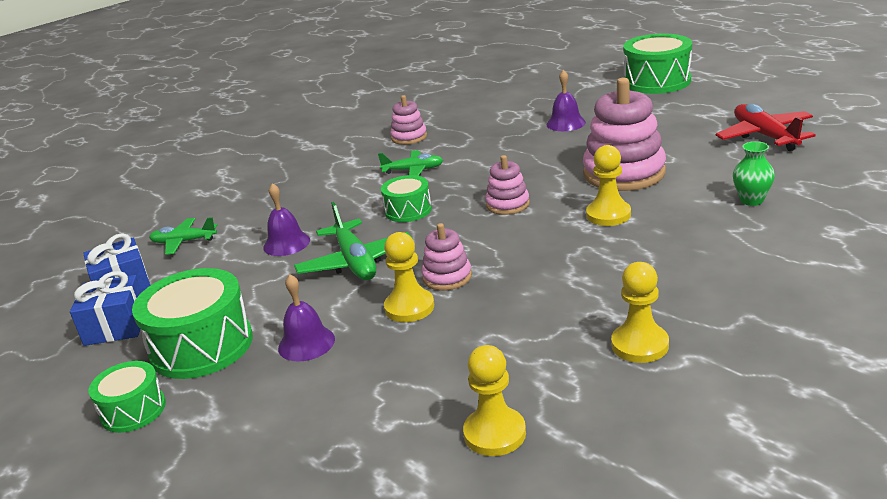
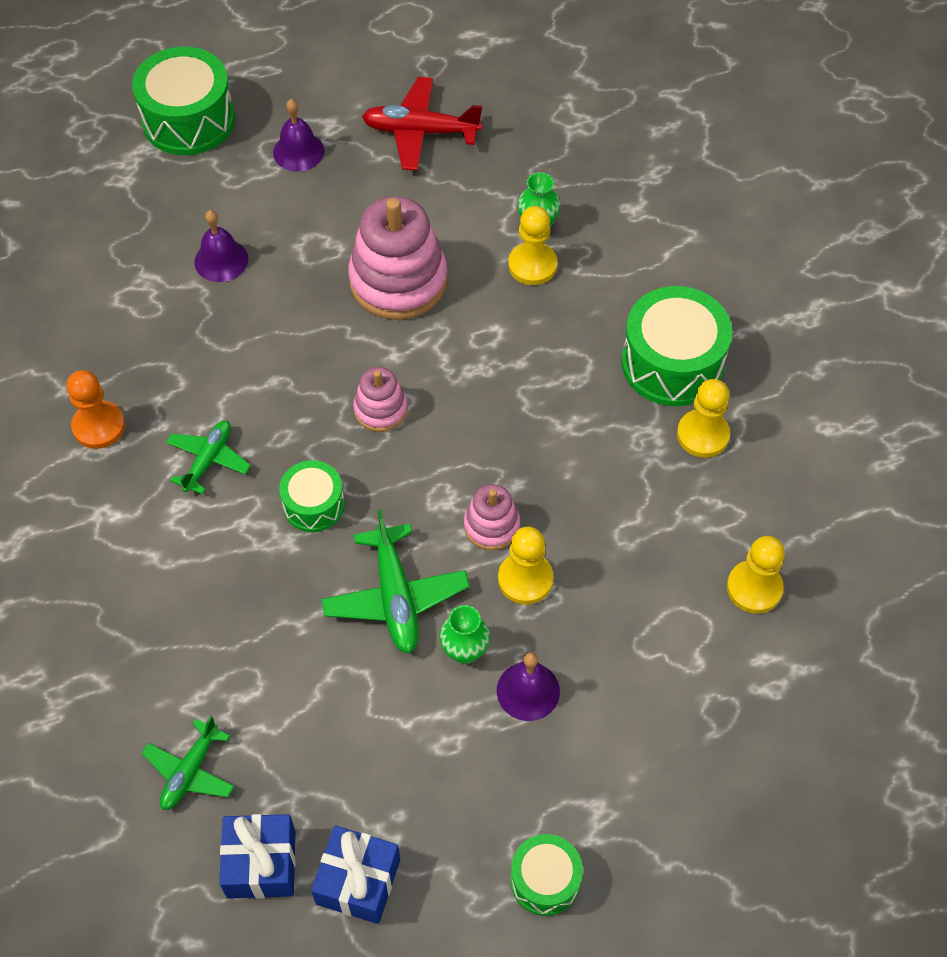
camera: 70 degrees left, 30 degrees up
(201, 346) = (465, 793): green drum -> green drum (672, 363)
(286, 243) = (293, 654): purple bell -> purple bell (298, 151)
(327, 304) = (465, 651): none -> green vase
(355, 262) = (395, 597): green plane -> green plane turned 75 degrees clockwise
(409, 137) = (99, 426): pink stacking toy -> orange pawn
(608, 215) = (475, 340): yellow pawn -> yellow pawn (532, 265)

